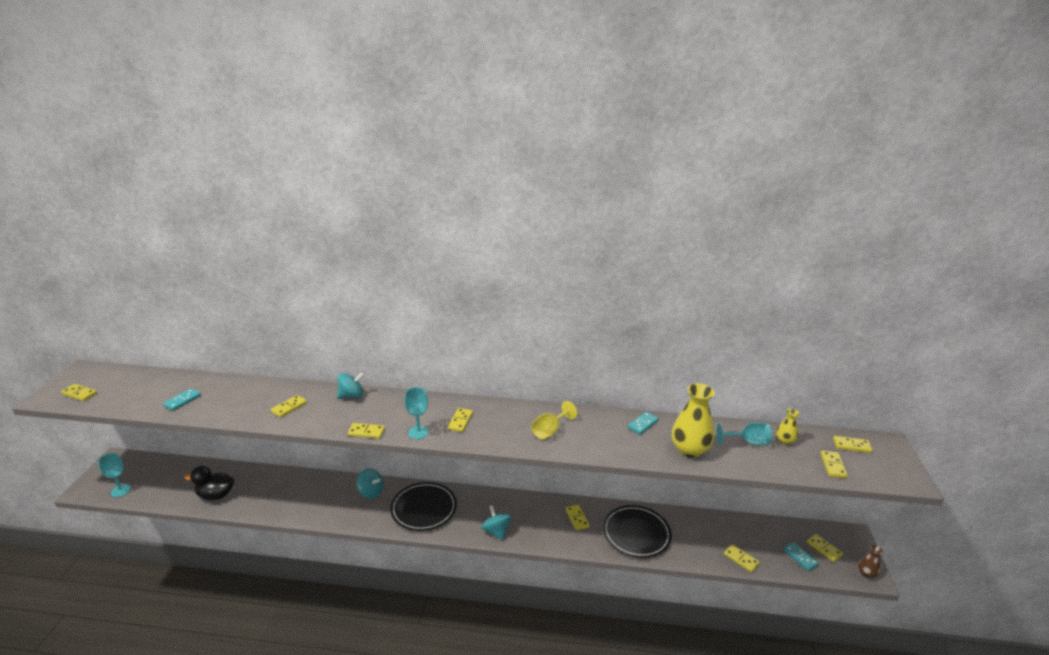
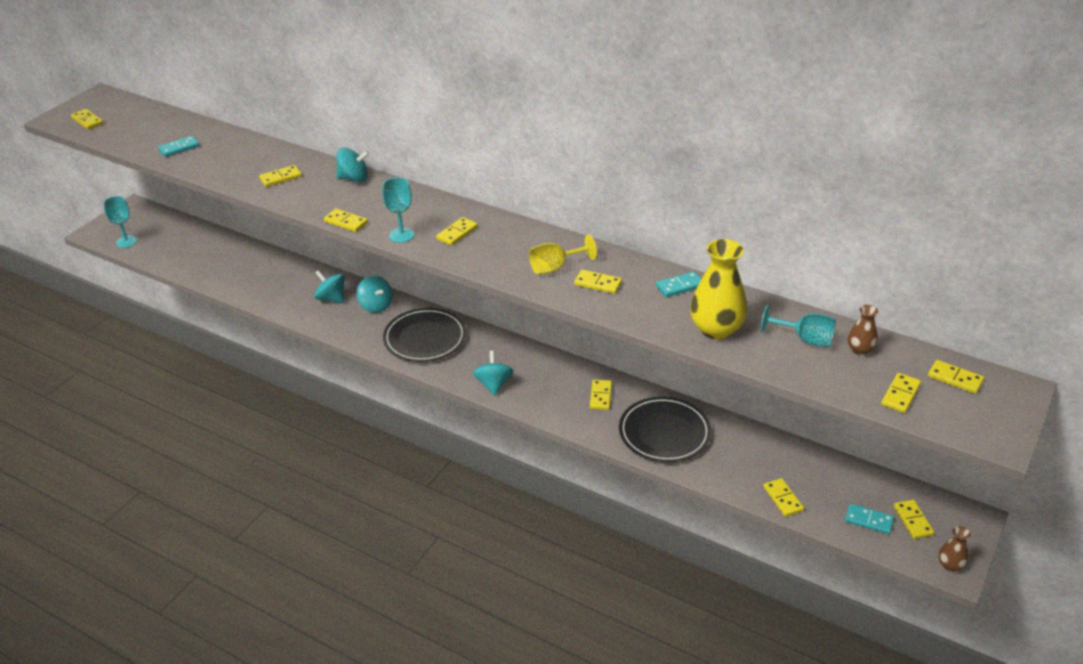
camera: 25 degrees right, 10 degrees up
(216, 495) = (214, 268): black duck -> none
(331, 495) = (331, 298): none -> turquoise spinning top
(588, 436) = (598, 283): none -> yellow domino
(785, 441) = (860, 350): yellow vase -> brown vase
(800, 557) = (868, 520): turquoise domino -> turquoise domino turned 60 degrees counterclockwise

